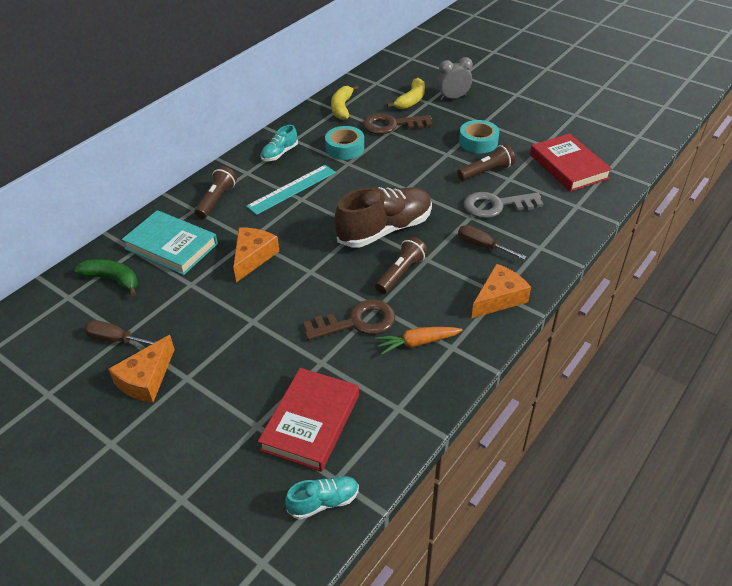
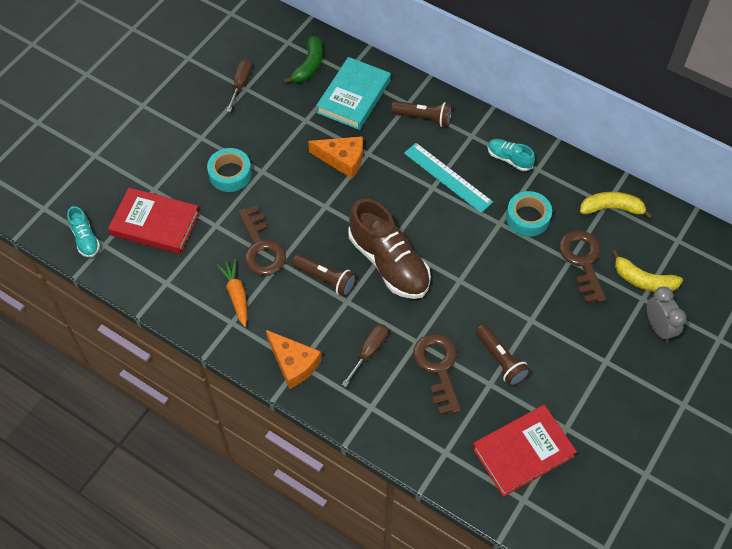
camera: 85 degrees right, 15 degrees up
(146, 379) = (200, 112): orange cheese -> none
(478, 142) = (561, 354): turquoise tape -> turquoise tape (230, 174)
(496, 205) = (438, 367): grey key -> brown key

